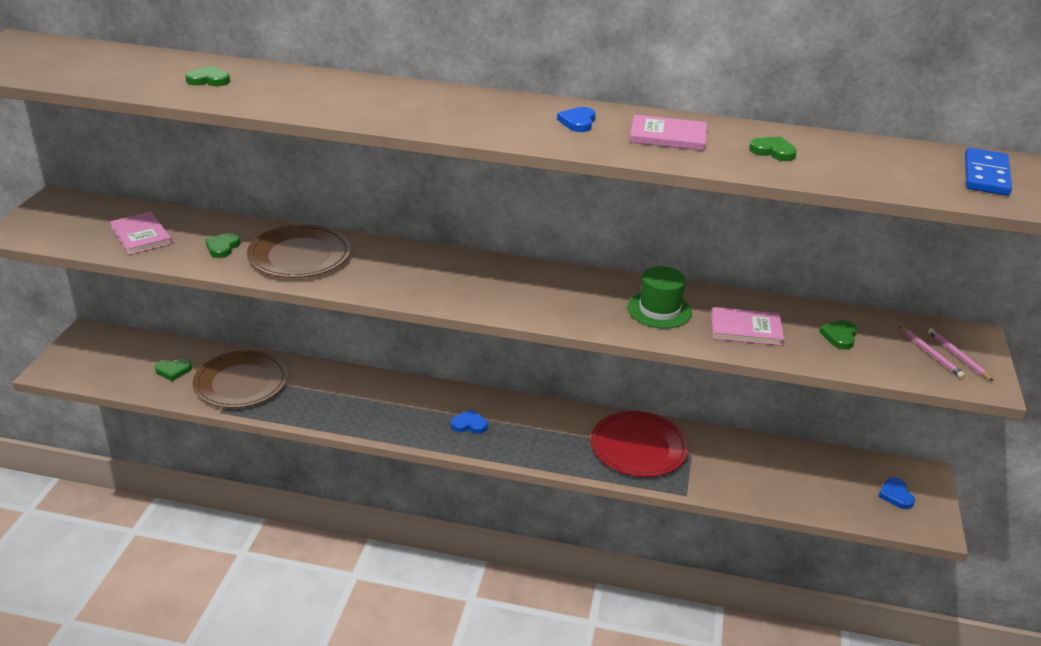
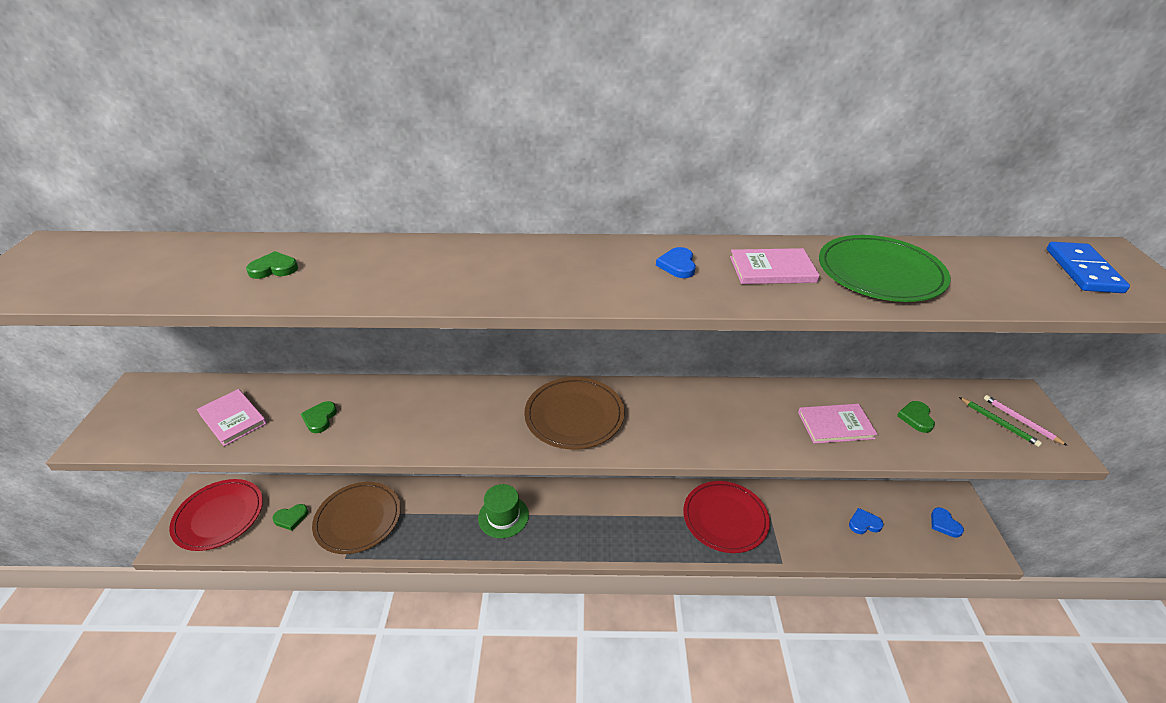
camera: 10 degrees left, 5 degrees up
(102, 357) = (219, 516): none -> red plate
(299, 256) = (399, 415): brown plate -> brown plate (574, 415)
(469, 424) = (575, 524): blue heart -> blue heart (864, 523)
(659, 310) = (752, 418): green hat -> green hat (503, 516)
(773, 151) = (880, 273): green heart -> green plate
(930, 354) = (998, 423): pink pencil -> green pencil

